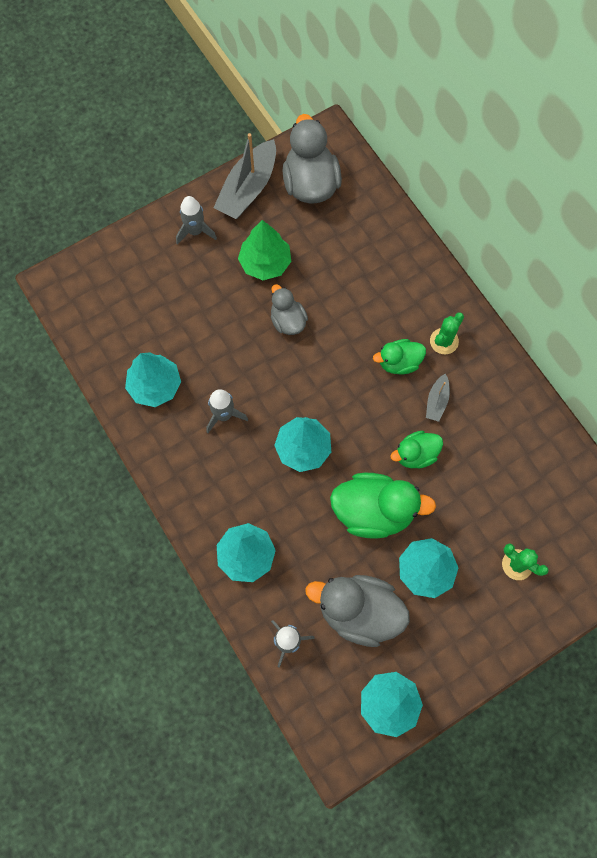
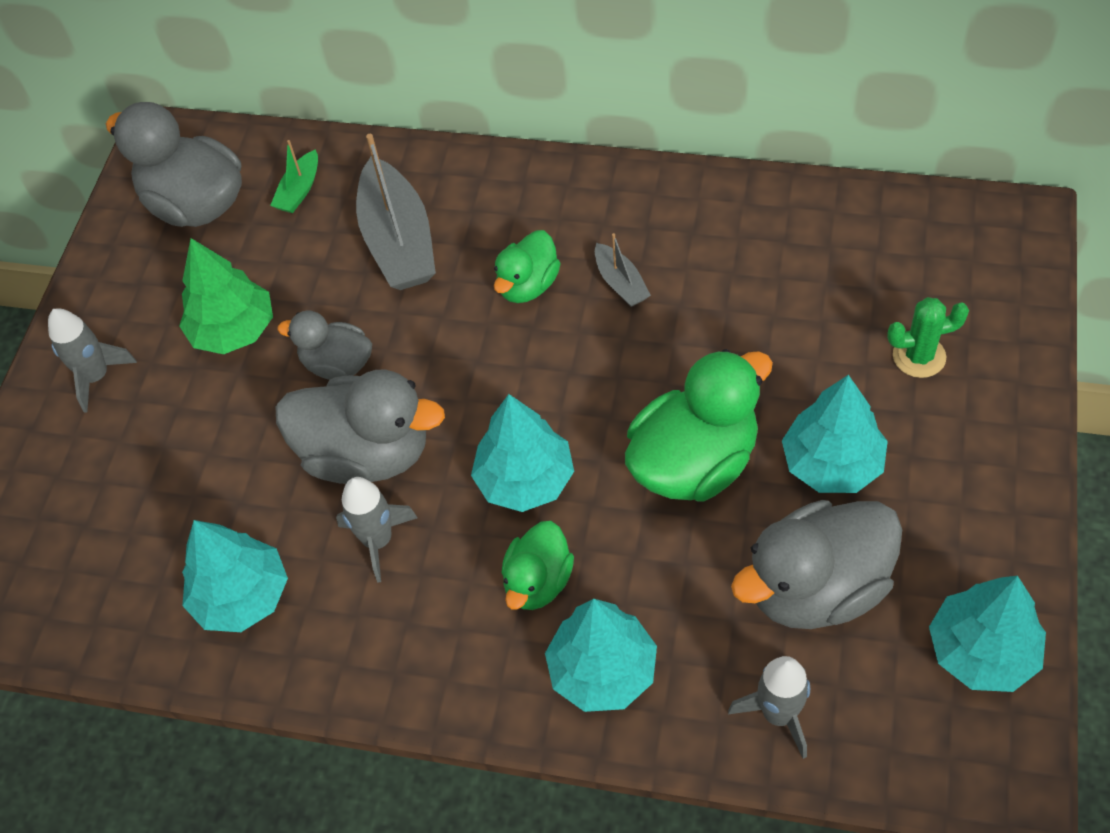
camera: 40 degrees left, 15 degrees down
(248, 189) = (117, 274): grey boat -> grey boat (398, 241)
(258, 373) = (367, 454): none -> grey duck
(357, 219) = (299, 190): none -> green boat
(415, 454) = (666, 358): green duck -> green duck (538, 582)
(444, 341) = (553, 219): green cactus -> none

